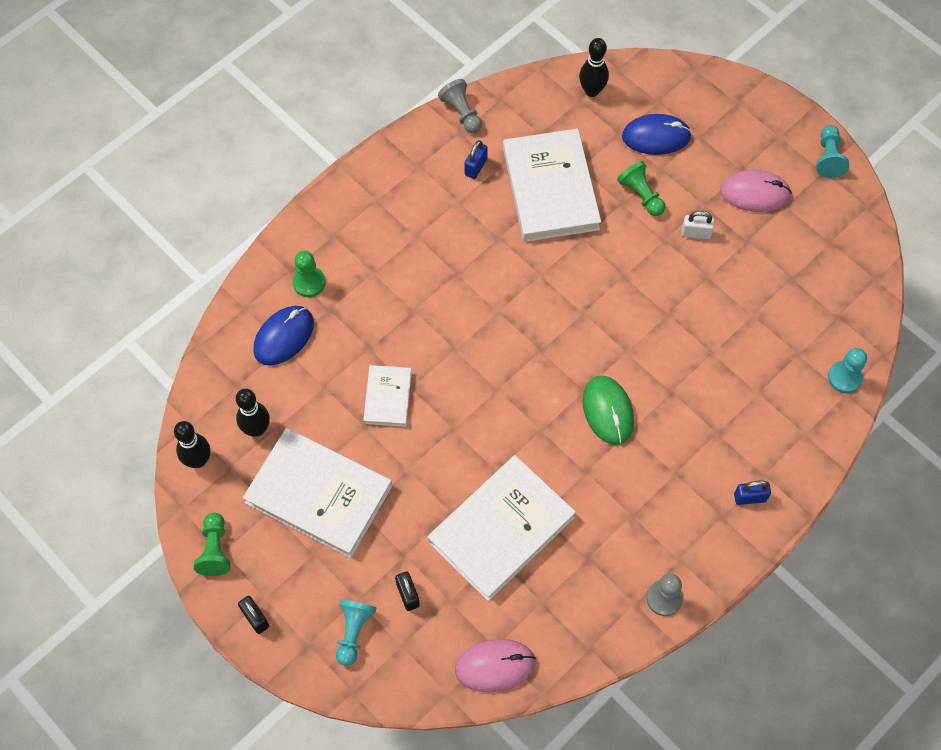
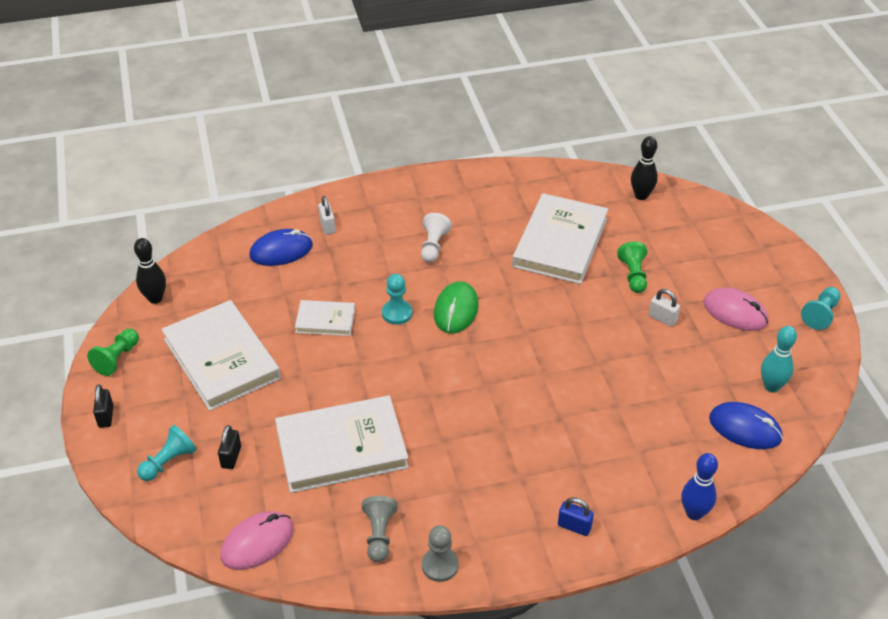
camera: 30 degrees right, 20 degrees down
(256, 429) = (213, 298): black bowling pin -> none
(309, 282) = (327, 226): green pawn -> white padlock
(387, 397) = (325, 320): white book -> white book turned 60 degrees clockwise
(432, 254) = (433, 246): none -> white pawn
(461, 113) = (526, 171): grey pawn -> grey pawn (379, 534)
(476, 167) = (511, 207): blue padlock -> none
(495, 666) = (257, 543): pink mouse -> pink mouse turned 60 degrees counterclockwise
(607, 411) = (494, 407): green mouse -> green mouse (456, 310)
(656, 137) = (674, 243): blue mouse -> blue mouse (745, 428)
(829, 262) = (771, 386): none -> turquoise bowling pin
(837, 430) = (694, 513): none -> blue bowling pin
(844, 378) = (728, 477): turquoise pawn -> turquoise pawn (397, 313)

